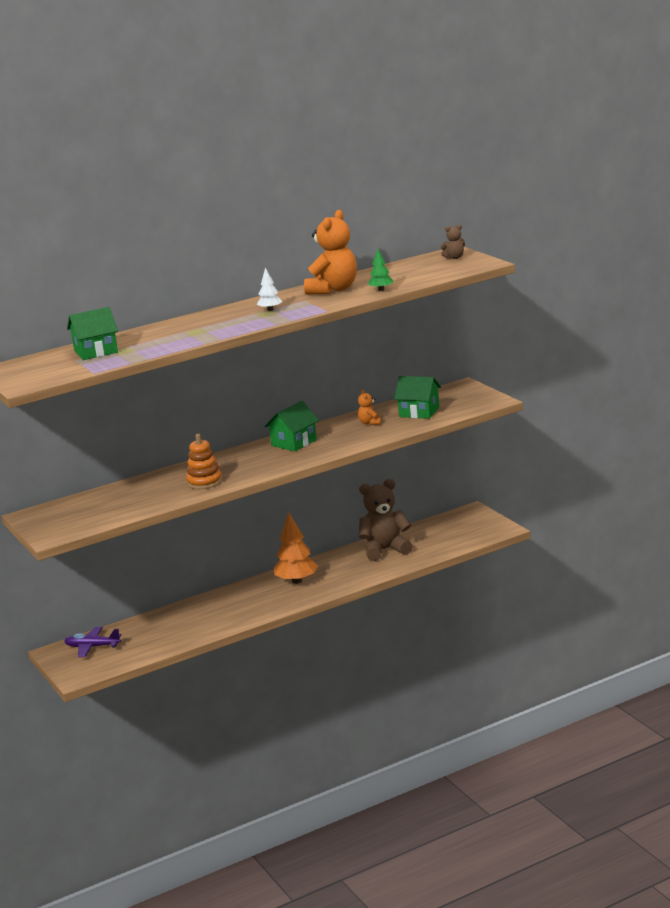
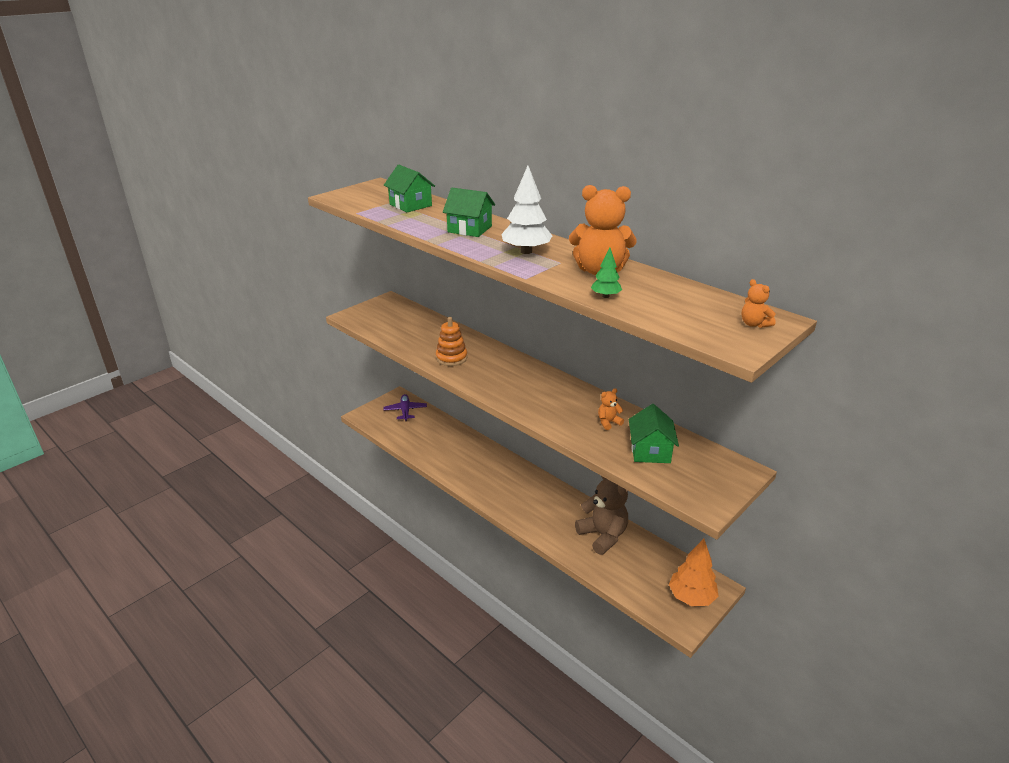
camera: 70 degrees right, 10 degrees up
(270, 310) = (526, 251): white tree -> white tree, size x1.86
(294, 443) = (546, 386): green house -> green house (469, 229)
(297, 581) = (526, 490): orange tree -> orange tree (691, 597)
(454, 258) = (754, 324): brown teddy bear -> orange teddy bear

